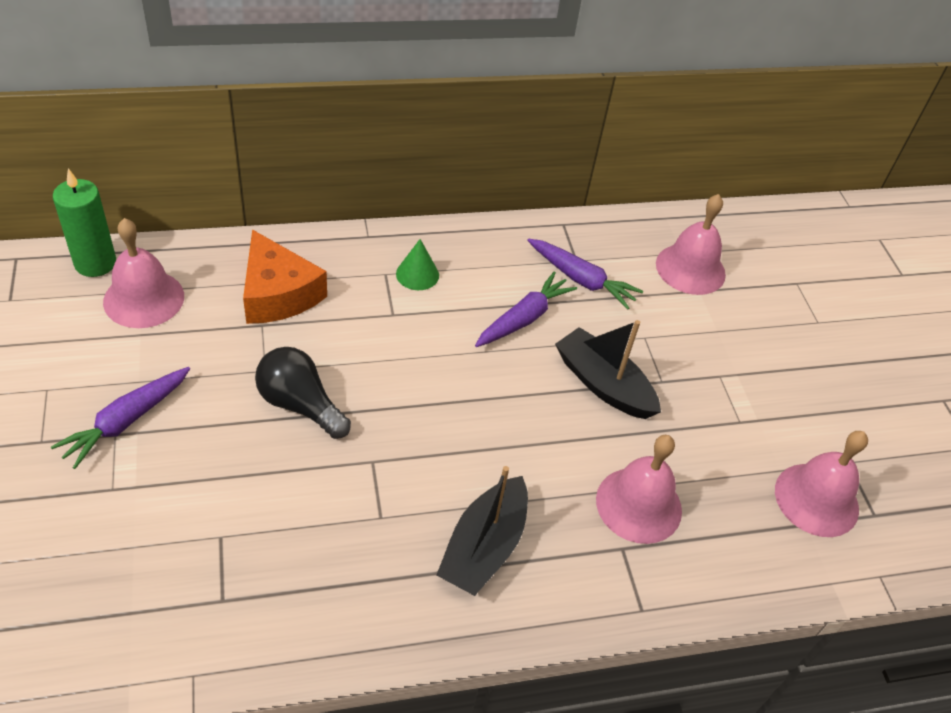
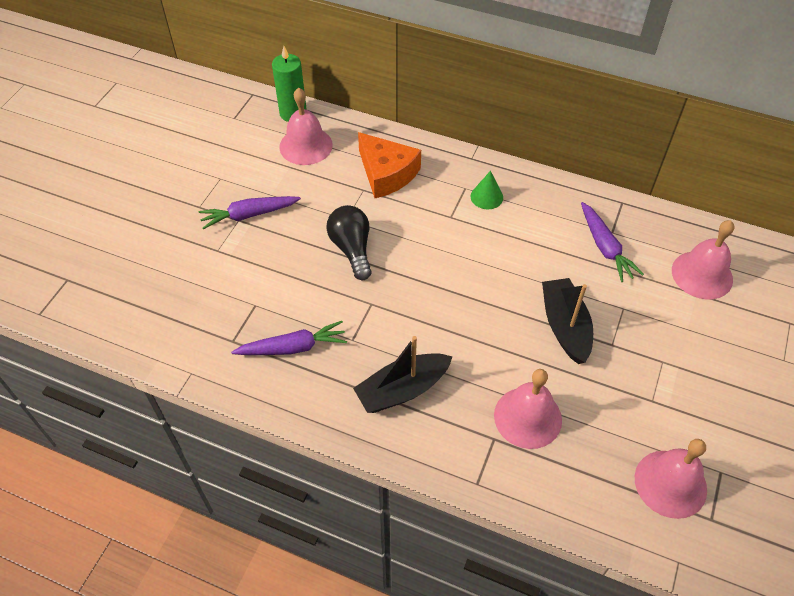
camera: 40 degrees right, 5 degrees up
(277, 294) = (386, 174): orange cheese -> orange cheese turned 45 degrees counterclockwise
(523, 318) = (540, 257): purple carrot -> purple carrot (293, 347)

